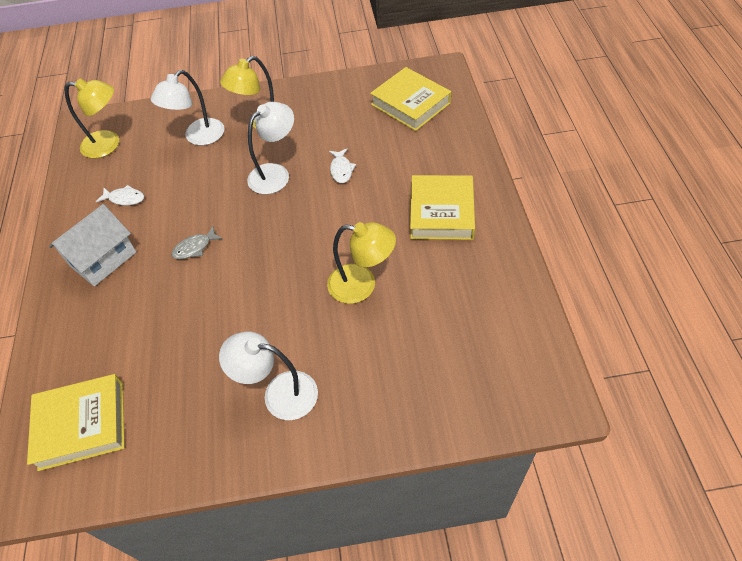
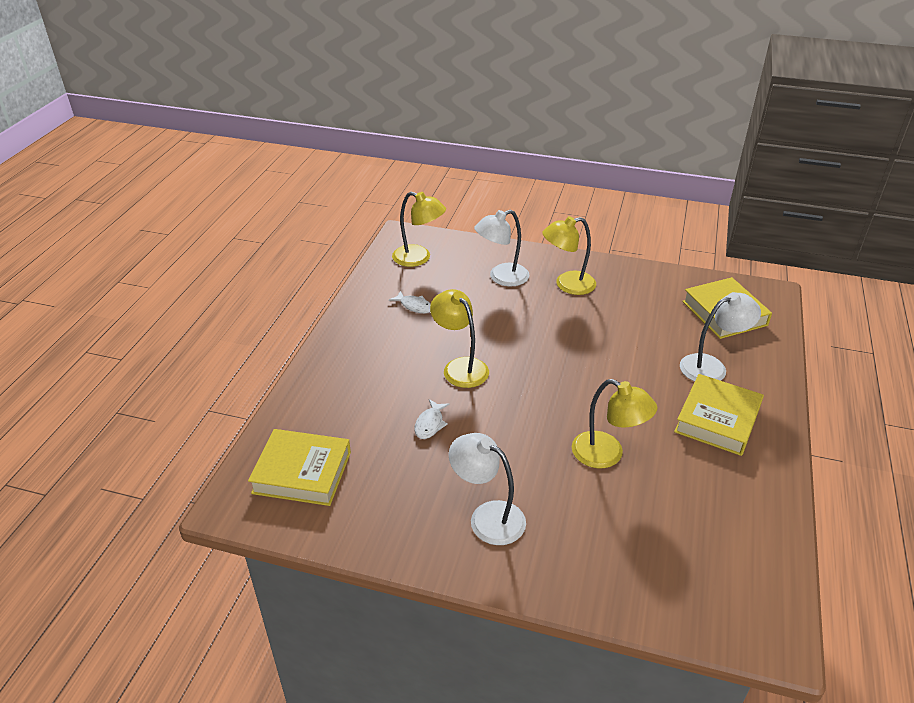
camera: 20 degrees right, 15 degrees down
(103, 259) = (375, 348): white house -> none
(195, 248) = (460, 367): grey fish -> yellow lamp
(275, 173) = (562, 331): white lamp -> white lamp (711, 366)
(341, 170) = (628, 348): white fish -> white fish (430, 424)

